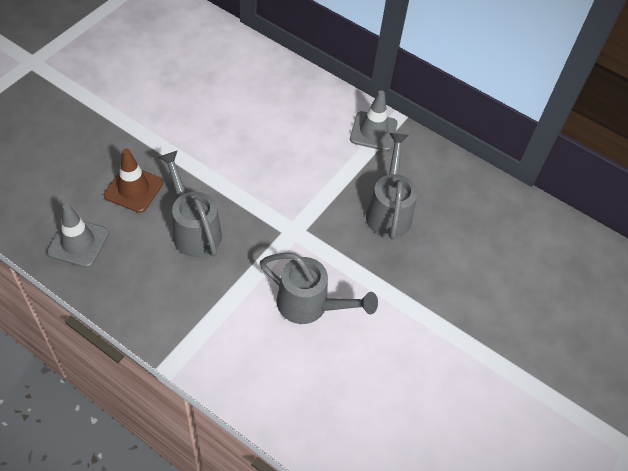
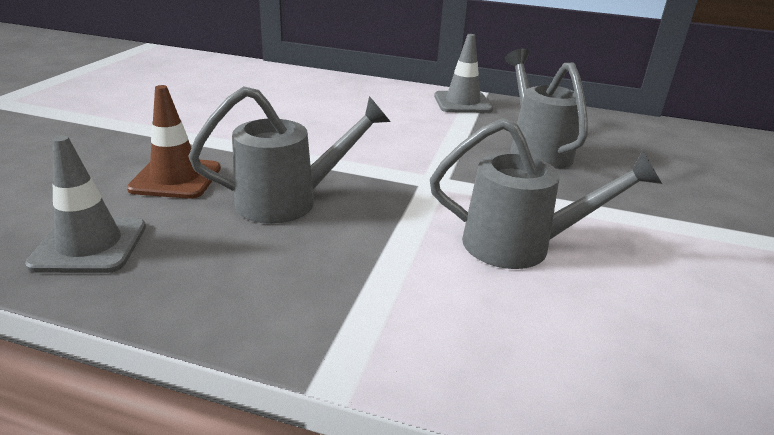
camera: 15 degrees left, 25 degrees down
(194, 229) = (289, 201): grey watering can -> grey watering can turned 120 degrees clockwise

